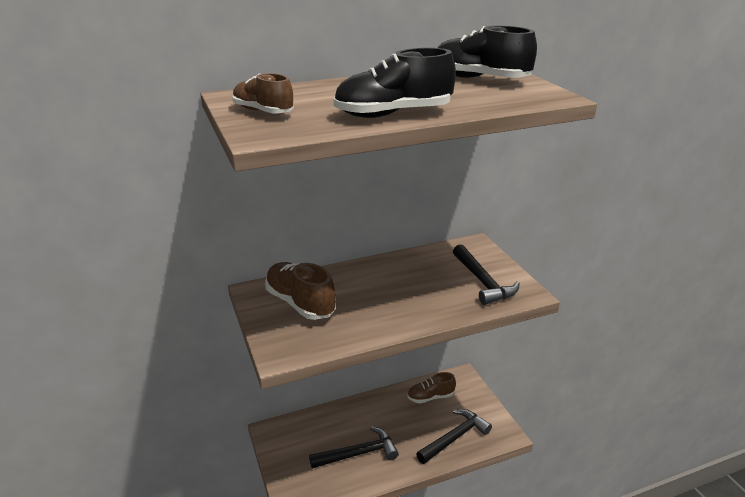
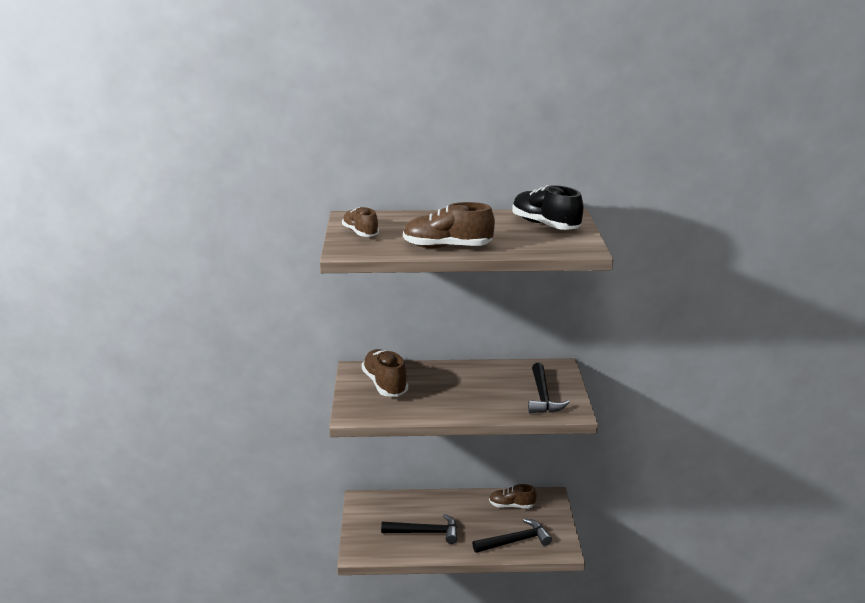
camera: 20 degrees right, 5 degrees down
(393, 114) = (447, 247): black shoe -> brown shoe

